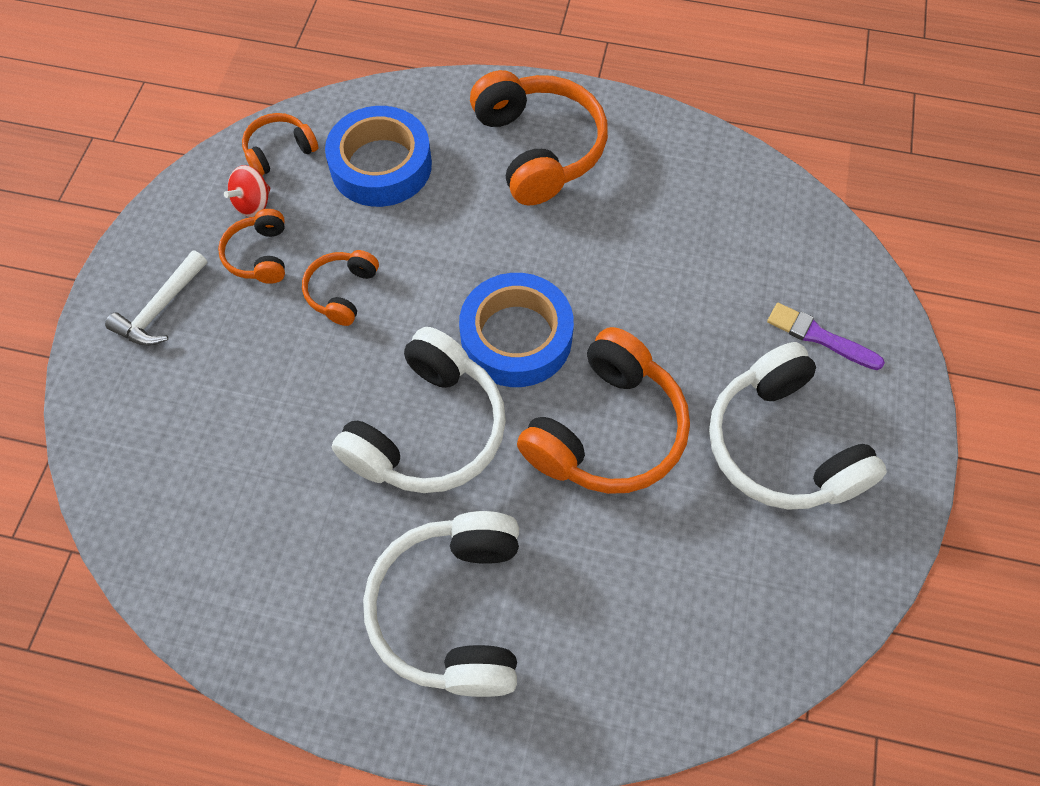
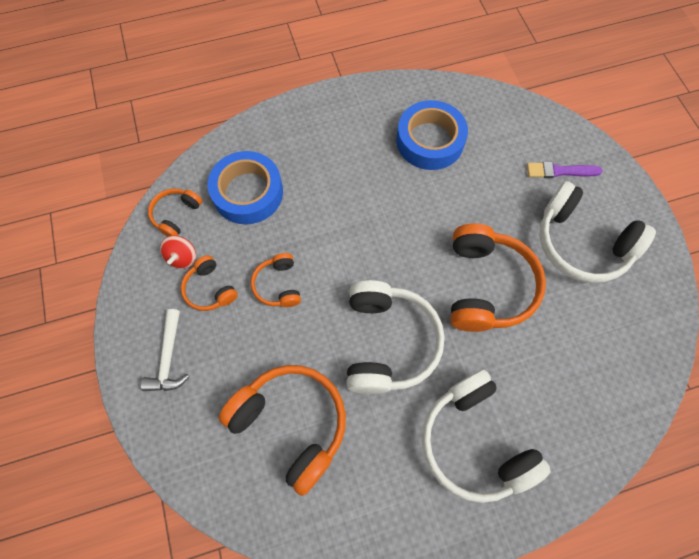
camera: 30 degrees left, 5 degrees up
(516, 337) = (400, 258): blue tape -> blue tape (430, 141)
(539, 149) = (336, 136): orange headphones -> orange headphones (291, 423)

